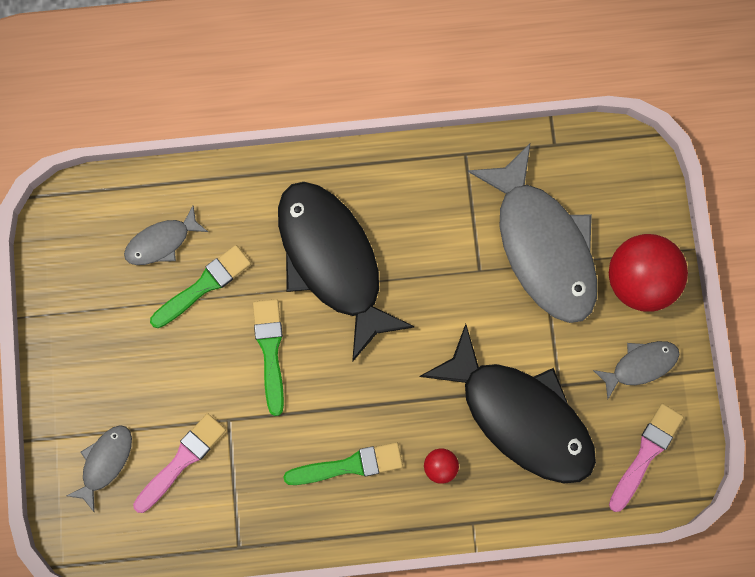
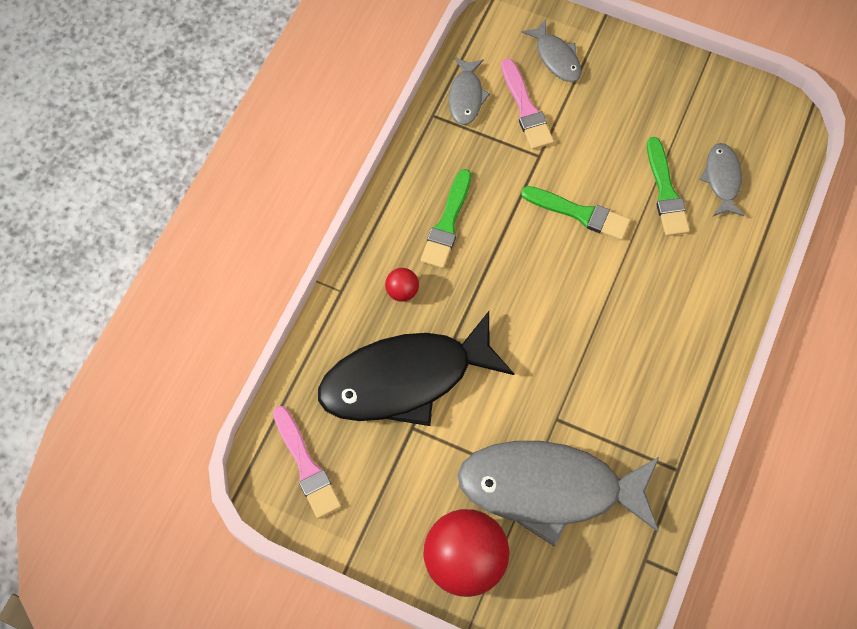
camera: 120 degrees right, 10 degrees down
(332, 261) = (632, 301): black fish -> none
(640, 365) = (386, 510): grey fish -> grey fish (466, 97)

